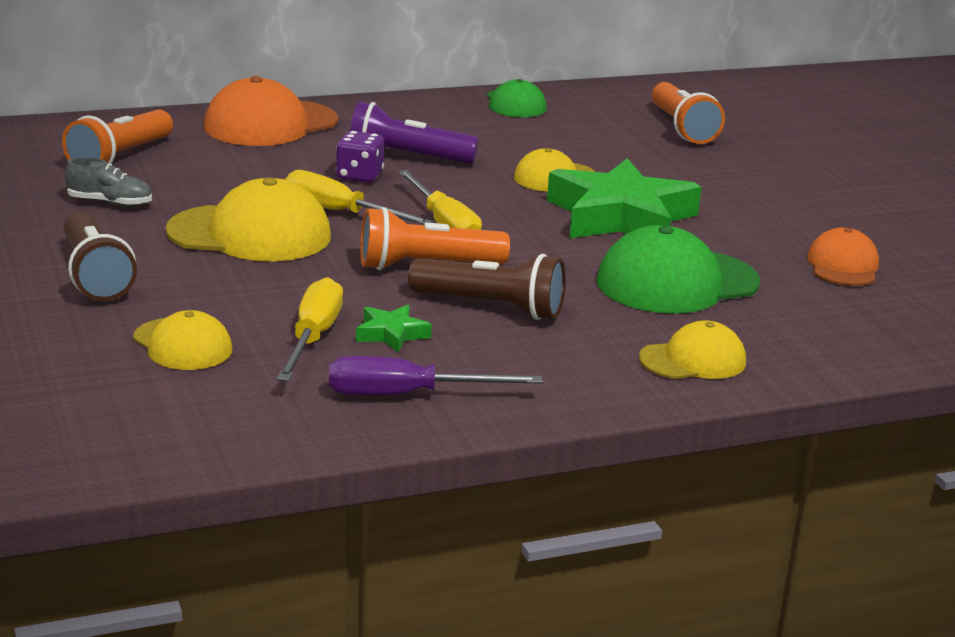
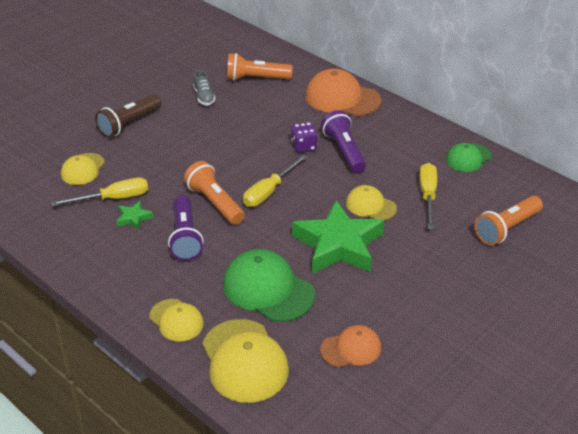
camera: 65 degrees right, 15 degrees up
(250, 234) = (205, 143): yellow cap -> yellow cap (244, 361)
(340, 213) = (253, 157): yellow screwdriver -> yellow screwdriver (428, 196)
(407, 395) = (78, 243): purple screwdriver -> none
(491, 307) = (185, 237): brown flashlight -> purple flashlight

